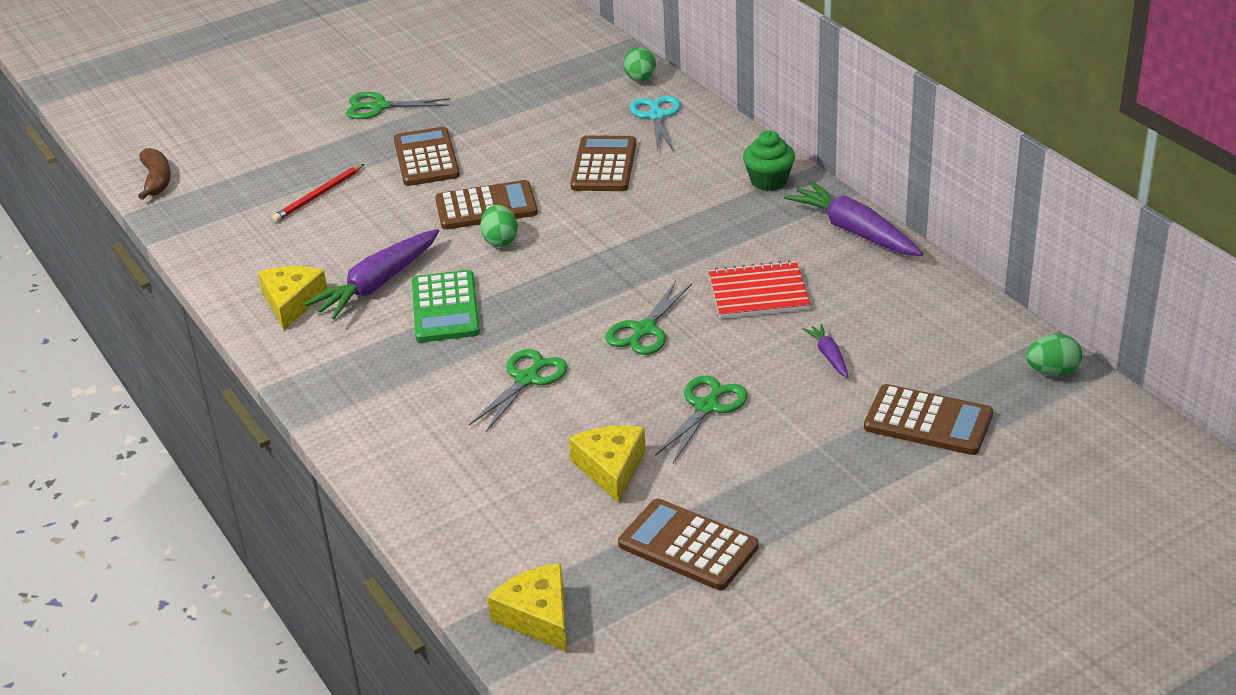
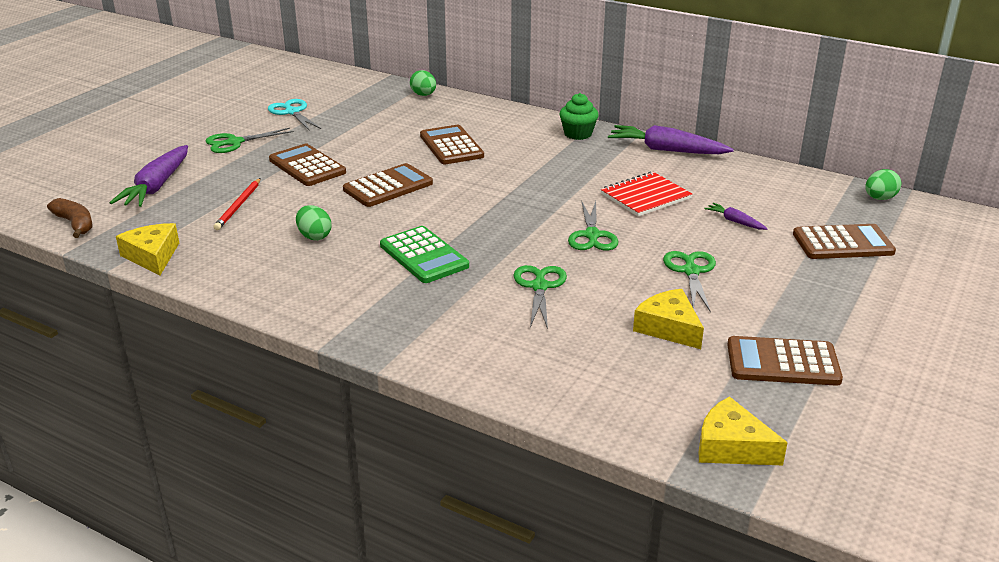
camera: 30 degrees left, 5 degrees down
(292, 302) = (287, 281): yellow cheese -> yellow cheese (152, 256)
(378, 284) = (351, 253): purple carrot -> purple carrot (157, 186)
(500, 241) = (422, 205): green egg -> green egg (314, 236)
(657, 116) = (458, 113): turquoise scissors -> turquoise scissors (292, 112)

